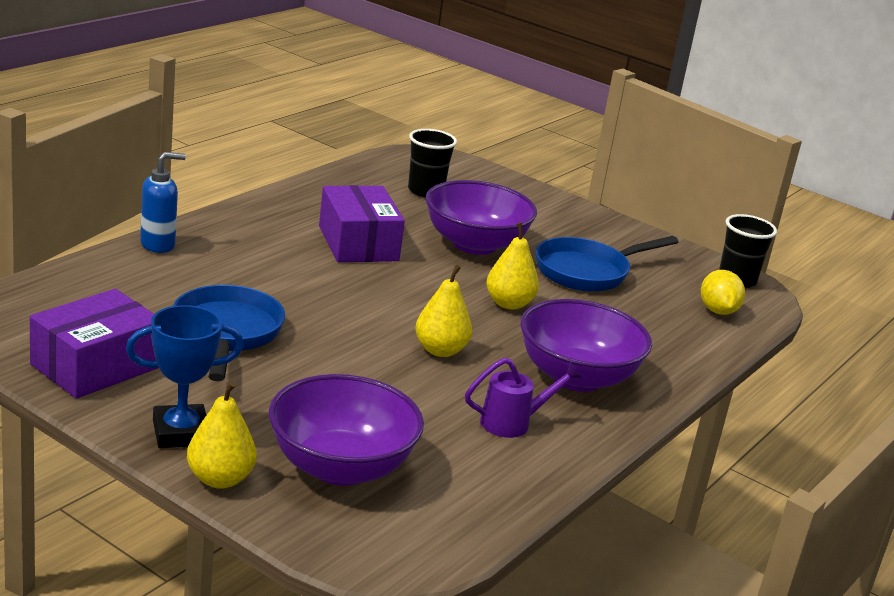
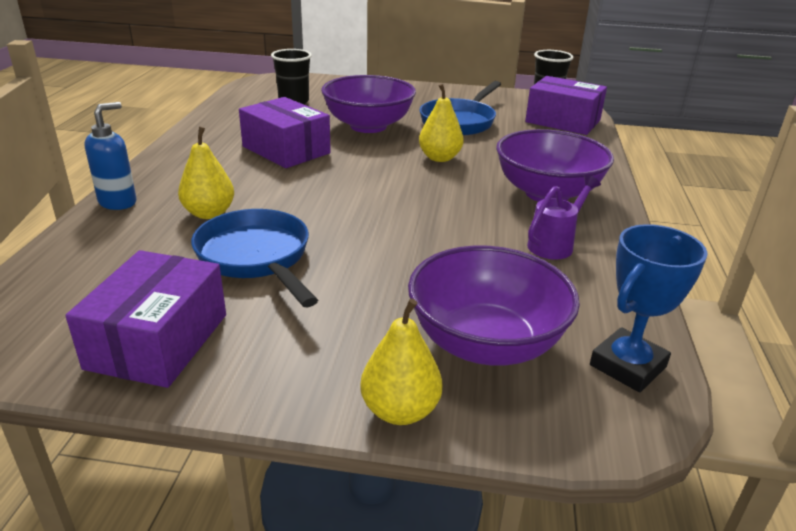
camera: 25 degrees left, 5 degrees up
(180, 433) = (312, 376): blue trophy -> blue trophy (627, 366)
(440, 350) = (437, 208): yellow pear -> yellow pear (209, 213)
(717, 311) = (563, 121): yellow lemon -> purple box

